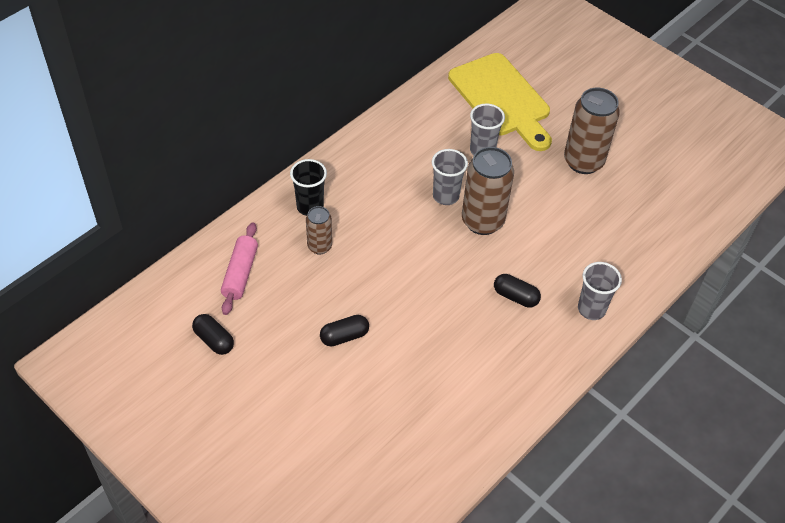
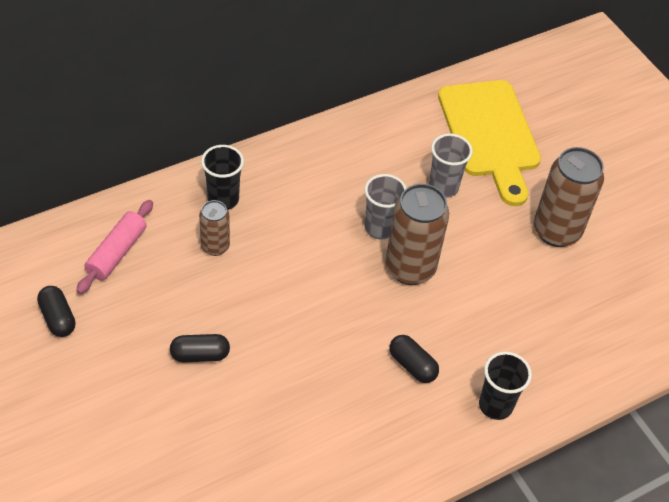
camera: 15 degrees right, 0 degrees up
(591, 309) = (495, 405): grey cup -> black cup

